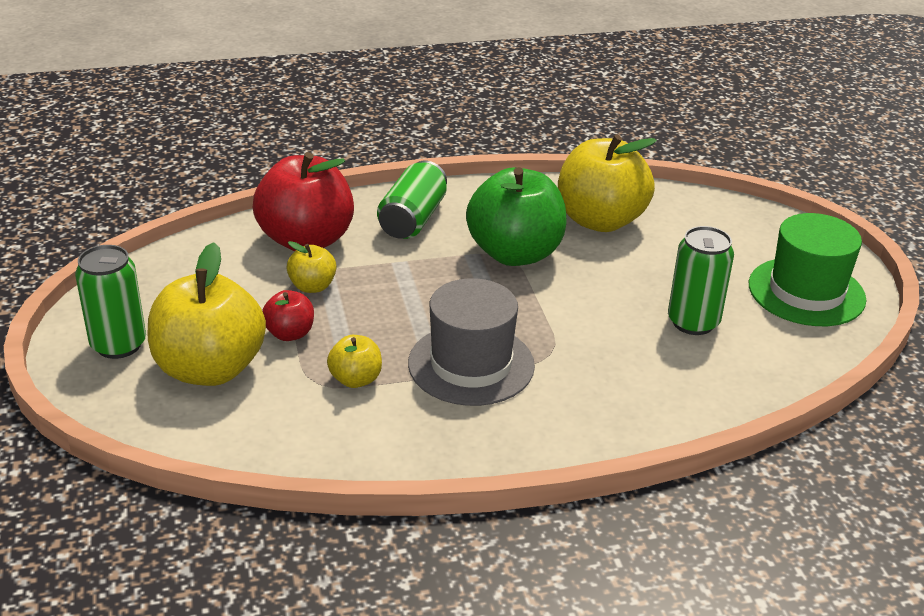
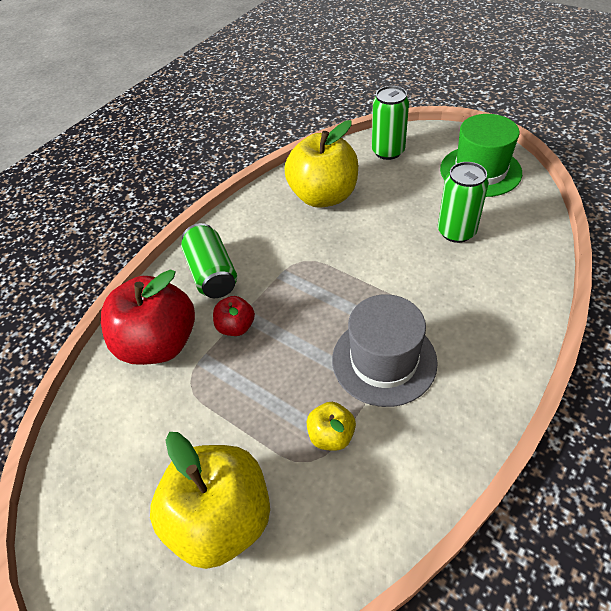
camera: 35 degrees left, 15 degrees up
(118, 345) = (122, 560): green can -> green can (388, 151)
(290, 333) = (241, 434): red apple -> red apple (236, 327)
(312, 286) = (209, 380): yellow apple -> none
(515, 253) = (306, 254): green apple -> none

